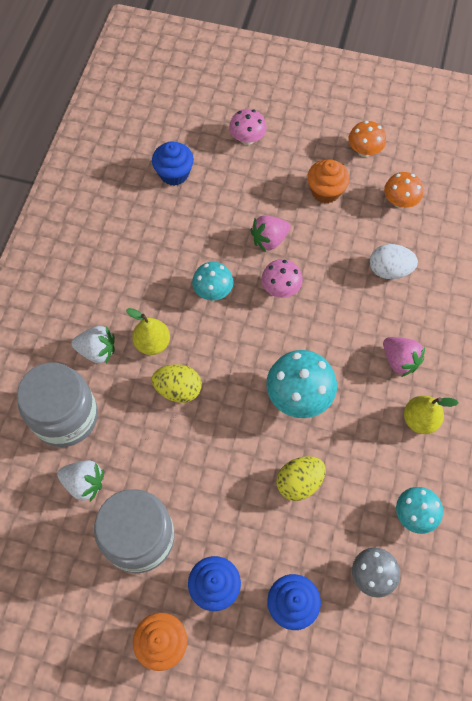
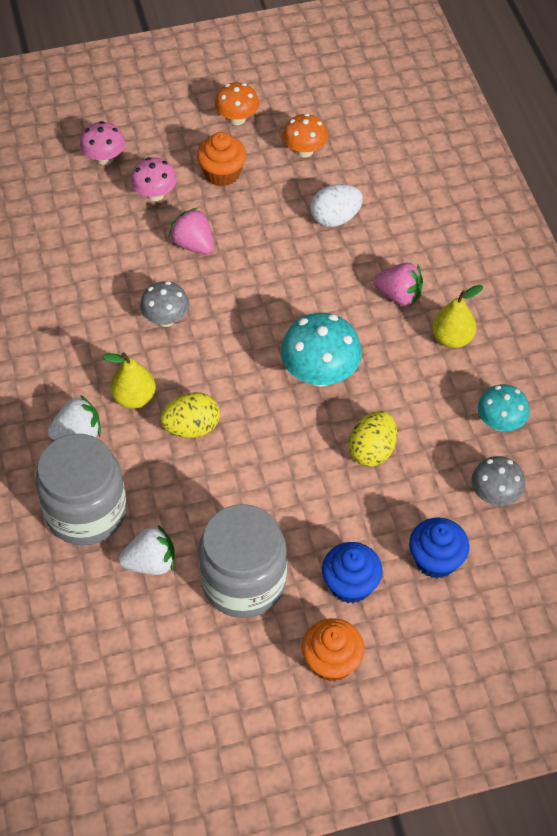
camera: 30 degrees left, 10 degrees down
(174, 174) = (46, 226): blue cupcake -> none
(213, 291) = (166, 319): turquoise mushroom -> grey mushroom
(269, 240) = (193, 244): pink strawberry -> pink strawberry turned 105 degrees clockwise
(280, 288) = (236, 284): pink mushroom -> pink mushroom (155, 194)

